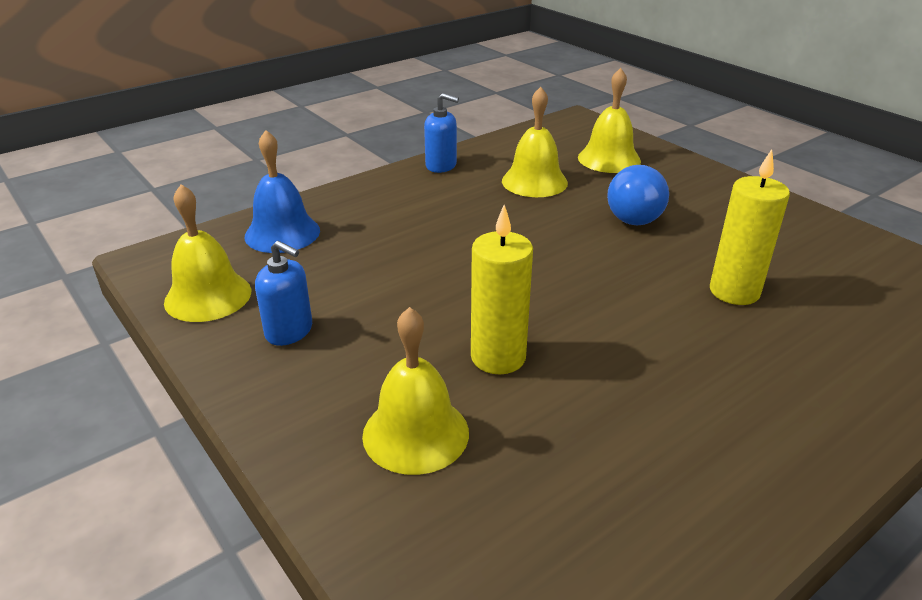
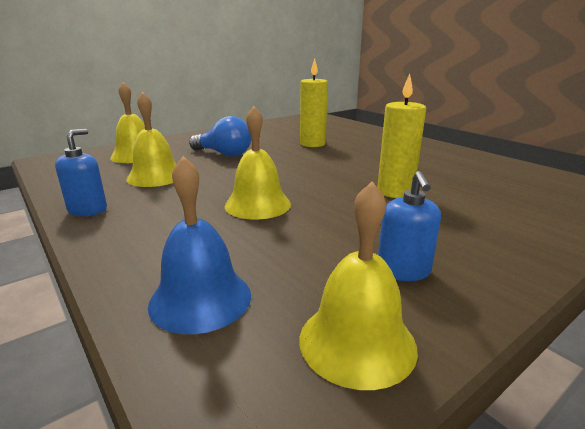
camera: 90 degrees left, 10 degrees down
(289, 331) = (403, 271): blue soap dispenser -> blue soap dispenser turned 150 degrees clockwise
(415, 433) = (485, 213): yellow bell -> yellow bell (257, 204)

